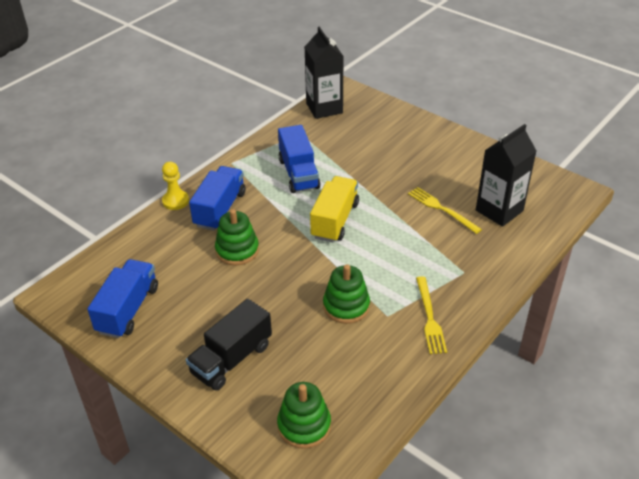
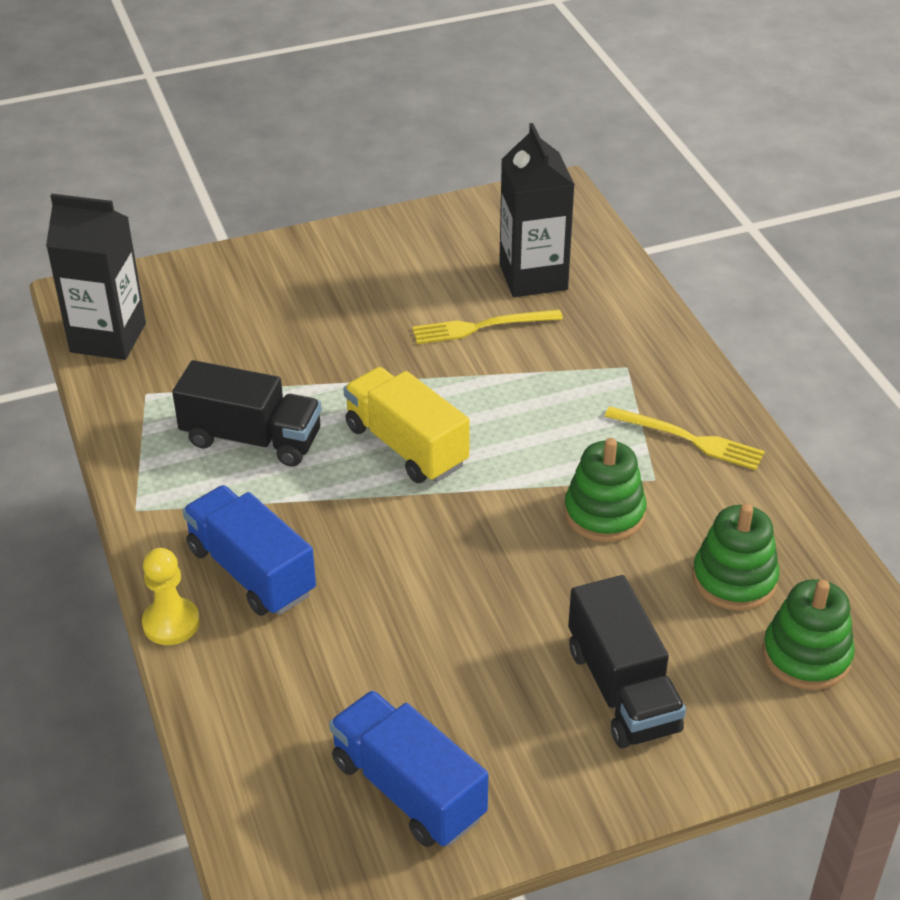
camera: 60 degrees left, 0 degrees up
(237, 250) = (377, 589): green stacking toy -> green stacking toy (734, 579)
(298, 173) = (252, 439): blue truck -> black truck

